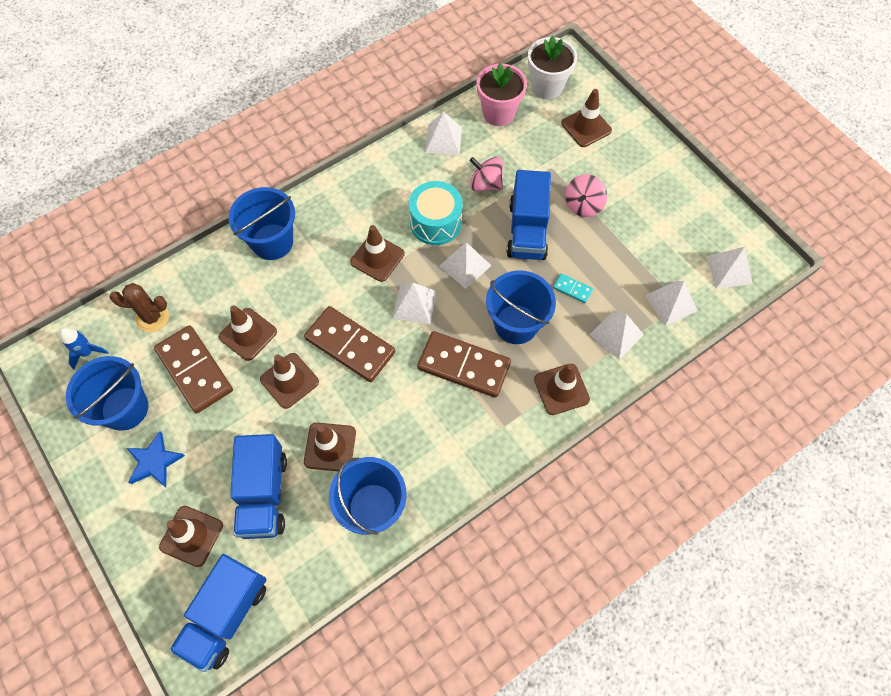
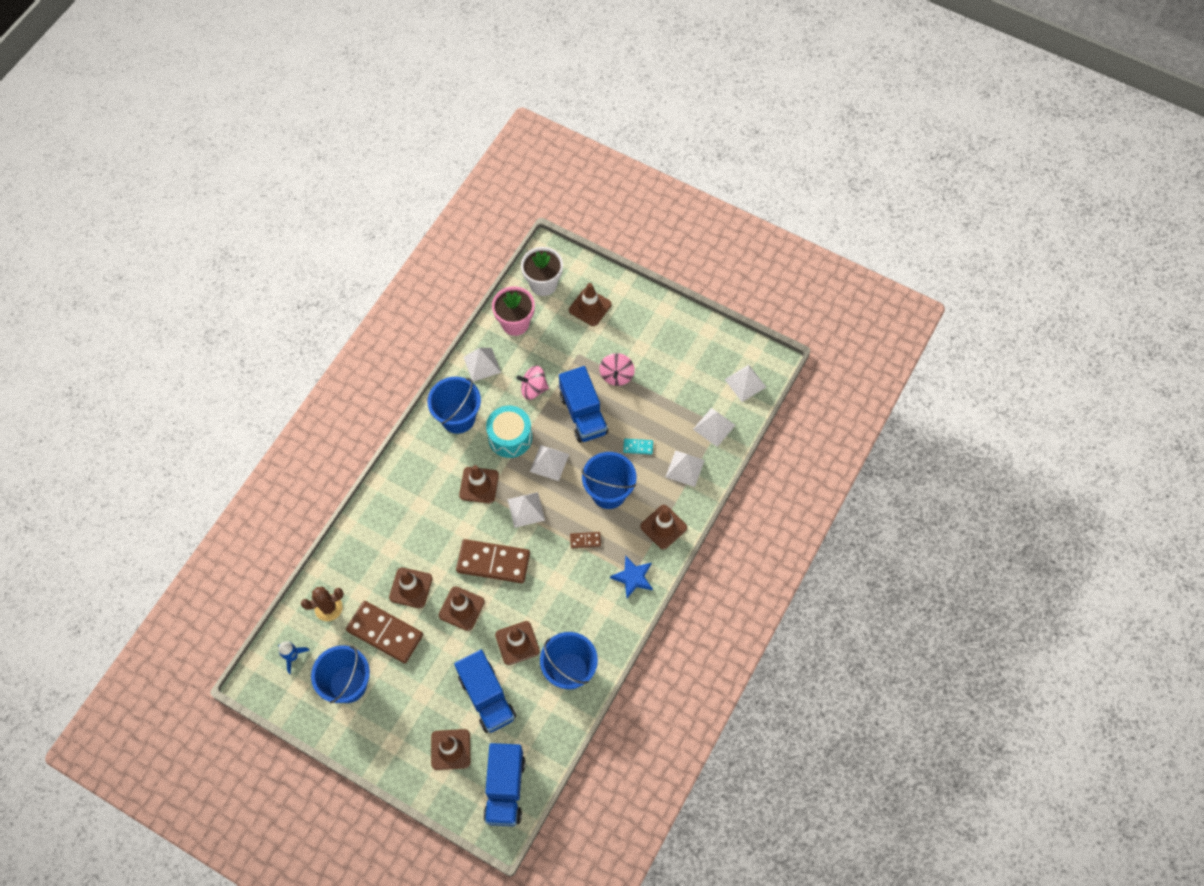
camera: 25 degrees left, 0 degrees up
(154, 462) = (393, 712): blue star -> blue star (633, 577)
(272, 242) = (389, 507): blue bucket -> blue bucket (458, 417)
(464, 366) = (585, 540): brown domino -> brown domino, size x0.44

